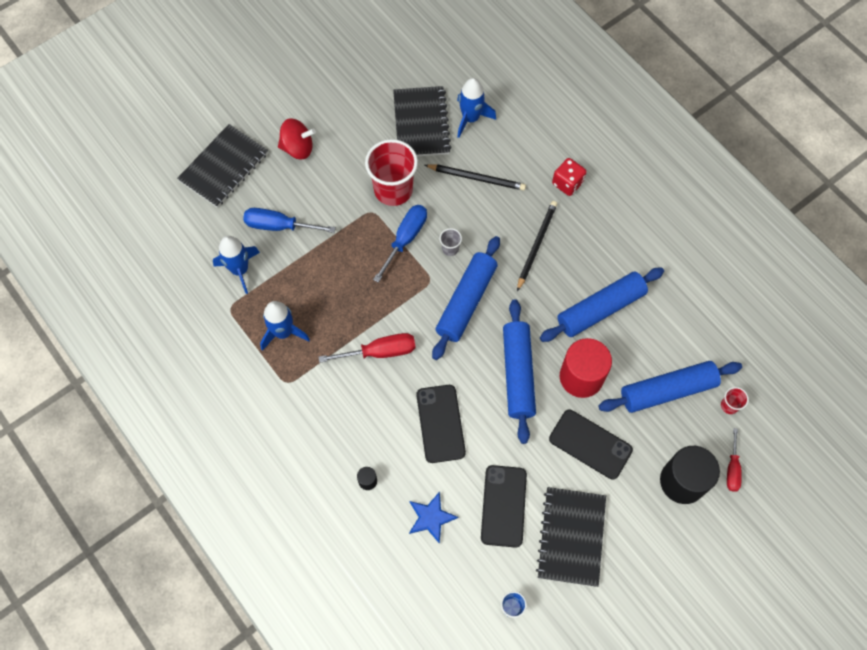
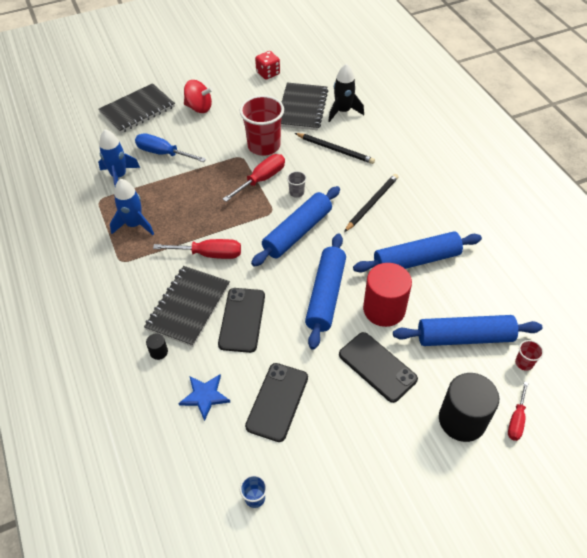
camera: 15 degrees right, 15 degrees down
(405, 239) = (261, 179): blue screwdriver -> red screwdriver
(470, 118) = (343, 111): blue rocket -> black rocket
(567, 183) = (411, 166): red dice -> red dice (268, 73)
(571, 537) = (335, 445): black notebook -> black notebook (188, 307)

